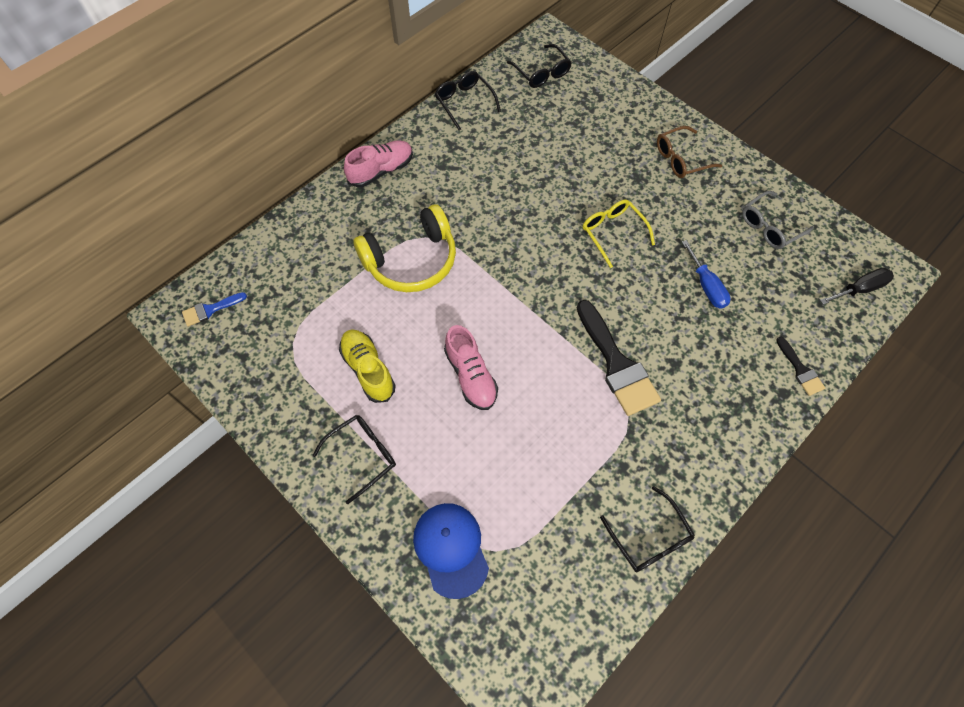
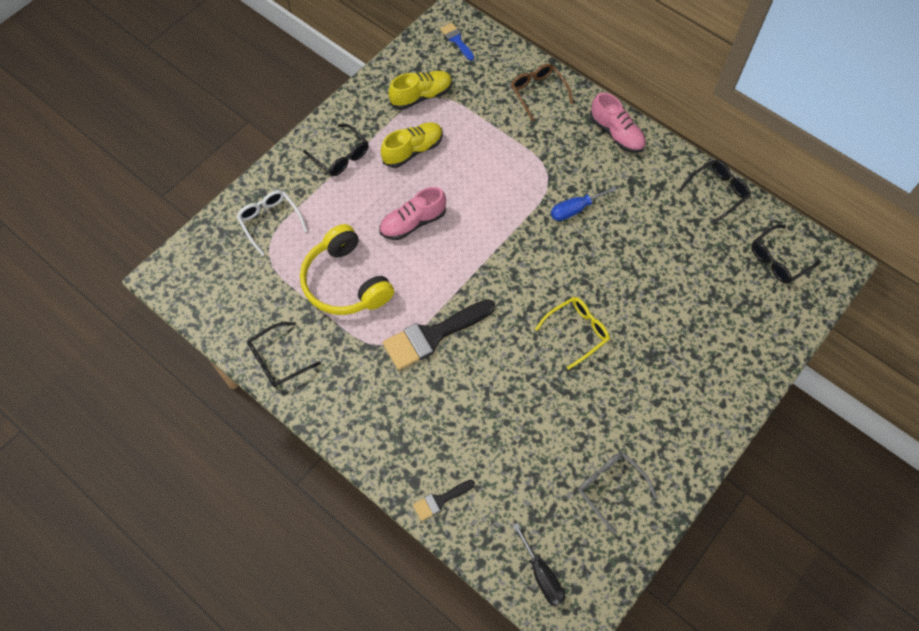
camera: 85 degrees right, 0 degrees up
(288, 355) = (421, 96): none -> yellow shoe
(411, 260) = (521, 168): yellow headphones -> yellow headphones (345, 282)
(451, 549) = (270, 221): blue cap -> white glasses
(681, 159) = (686, 399): brown glasses -> brown glasses (538, 92)
(706, 286) = (526, 417): blue screwdriver -> blue screwdriver (575, 209)

